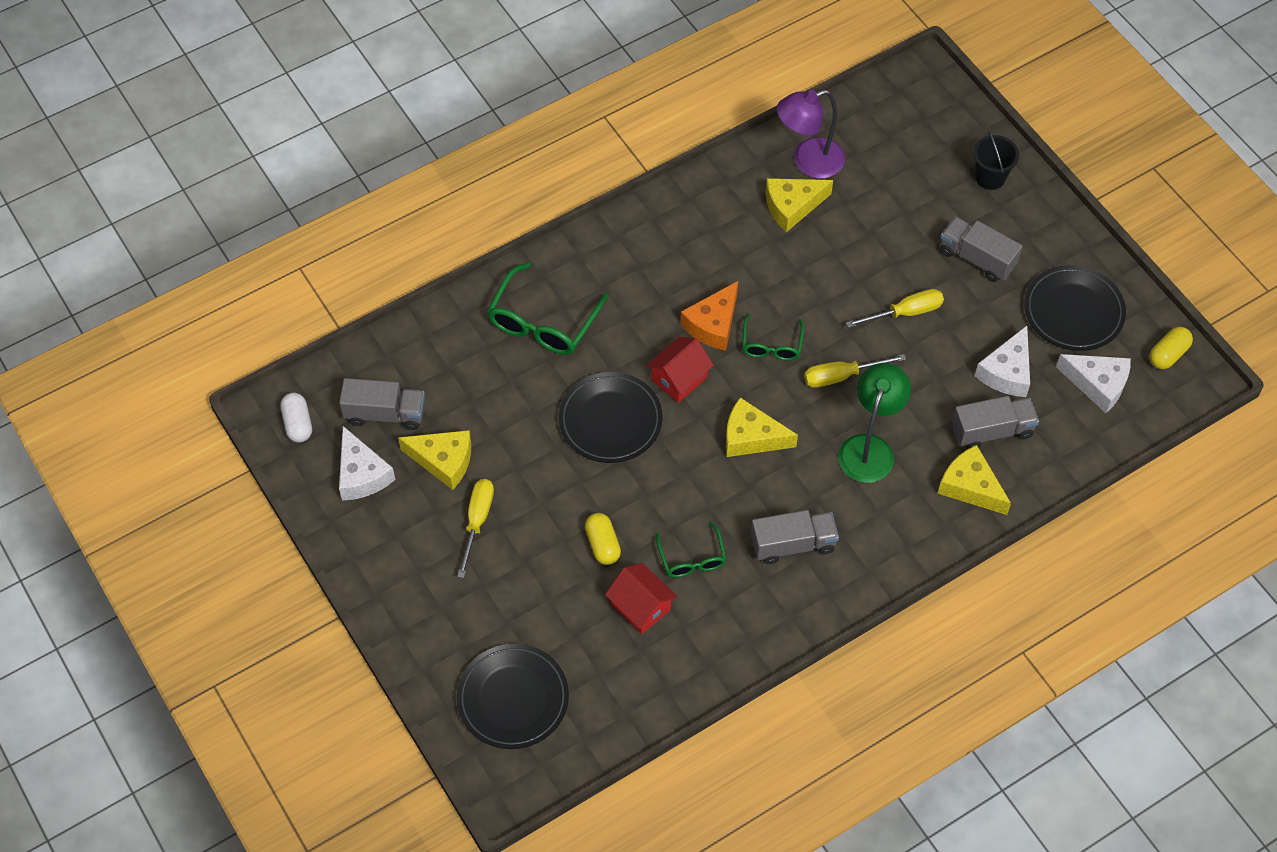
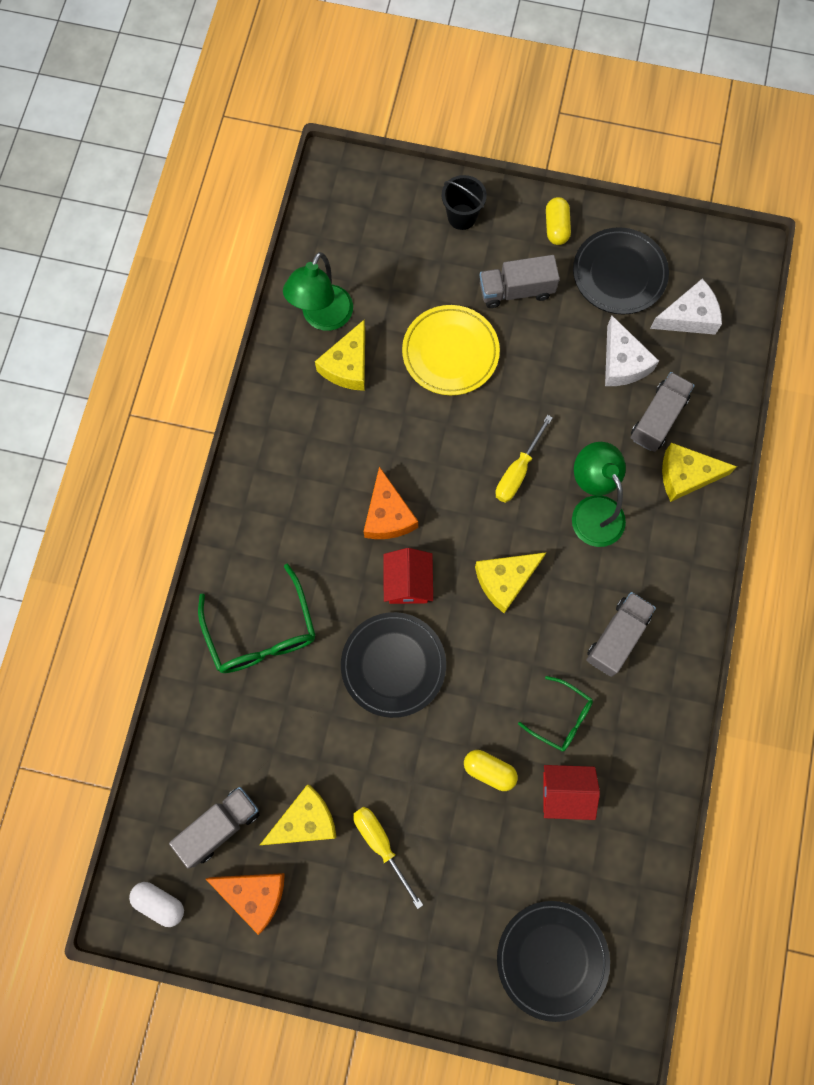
camera: 45 degrees left, 15 degrees up
(362, 474) = (254, 894): white cheese -> orange cheese
(771, 345) = (445, 492): green glasses -> none
(808, 162) = (322, 317): purple lamp -> green lamp
(878, 259) = (450, 352): none -> yellow plate
(905, 312) = (511, 379): yellow screwdriver -> none
(1168, 354) = (710, 251): yellow capsule -> yellow capsule (556, 227)

